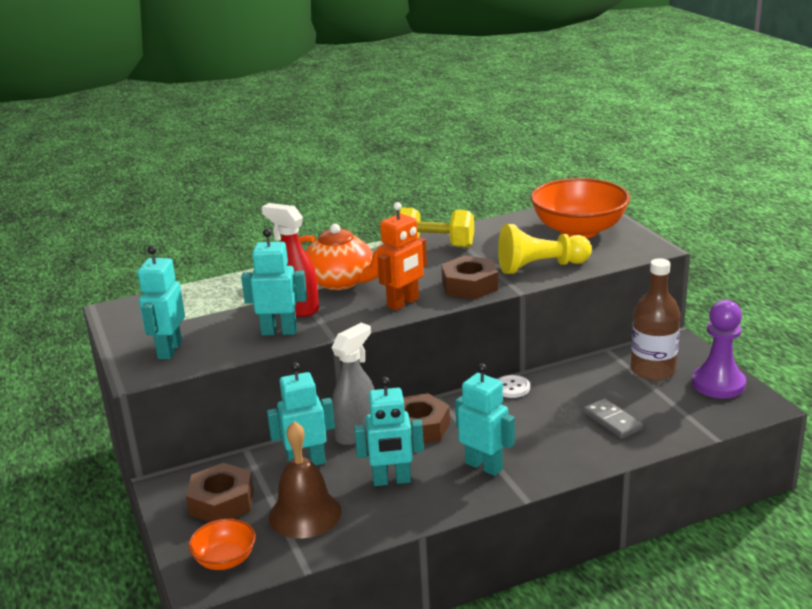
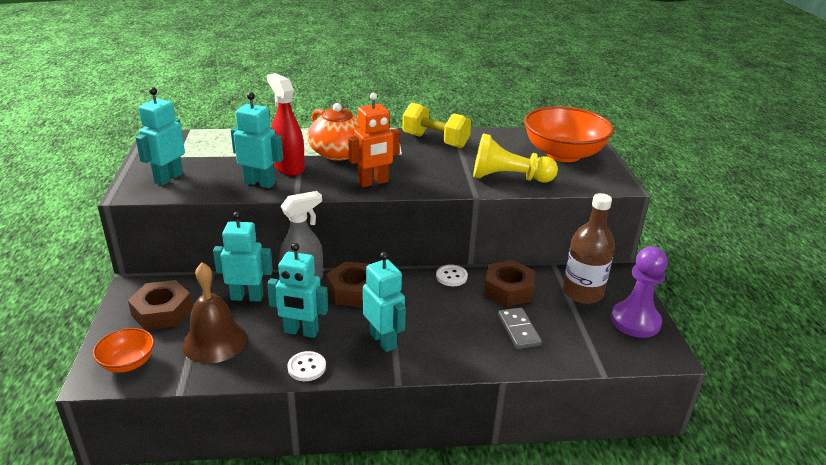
camera: 15 degrees right, 5 degrees up
(423, 511) = (306, 367): none -> white button
(469, 285) = (437, 180): brown nut -> brown nut (508, 289)

